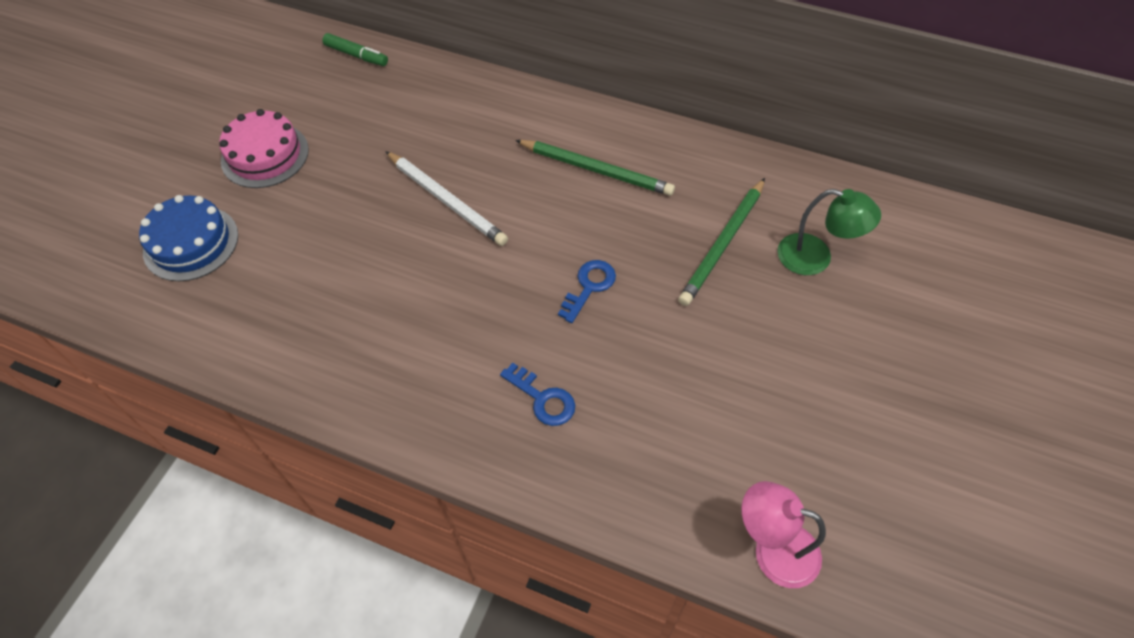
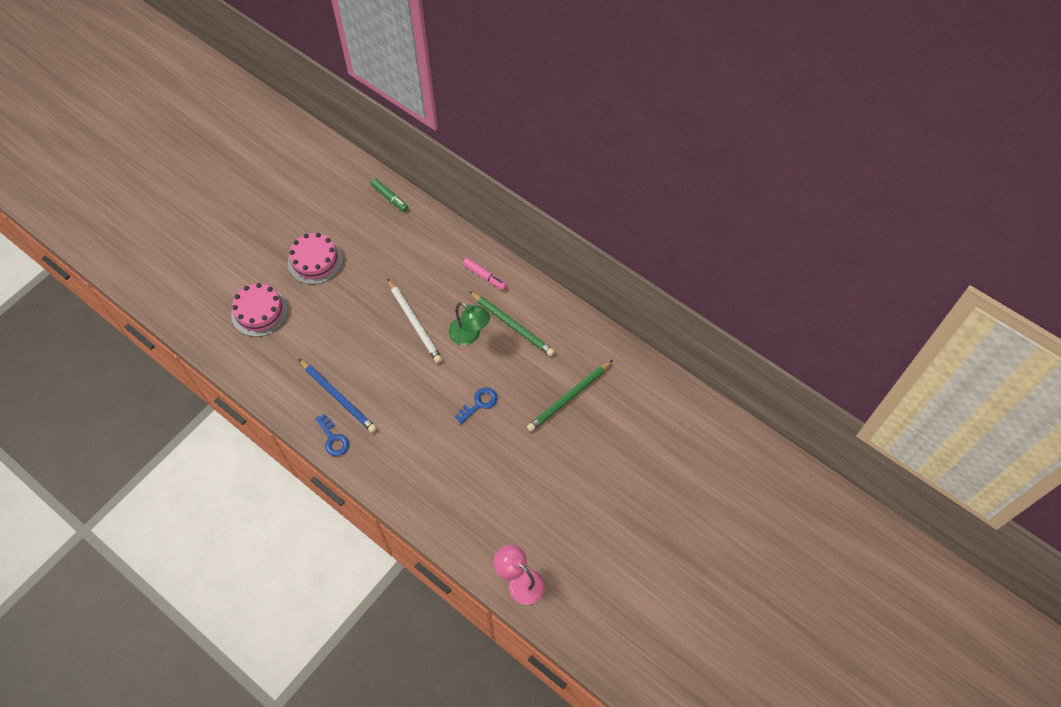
camera: 15 degrees right, 5 degrees up
(191, 243) = (259, 311): blue cake -> pink cake
(356, 334) = (338, 397): none -> blue pencil
(530, 118) = (484, 276): none -> pink marker
(543, 399) = (429, 465): blue key -> blue key (333, 439)
(815, 258) = (621, 422): green lamp -> green lamp (470, 335)

